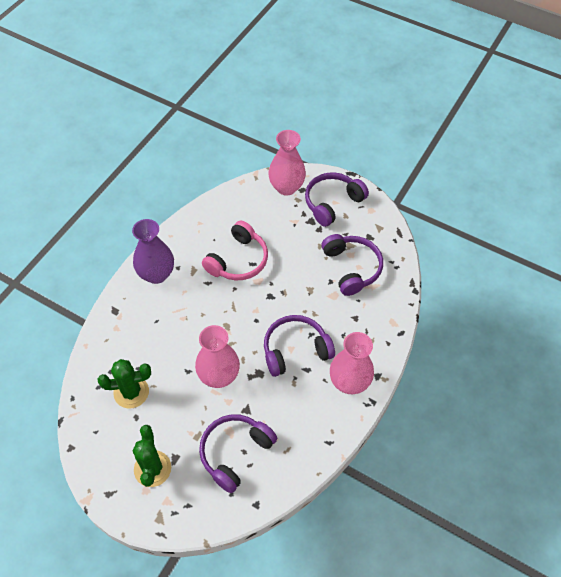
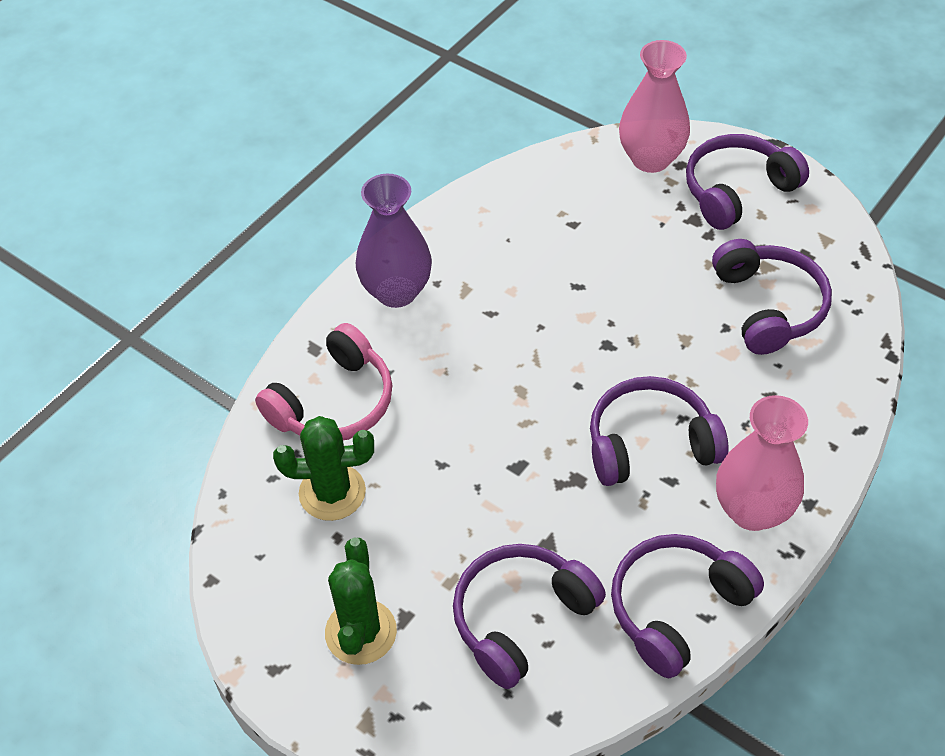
camera: 10 degrees right, 5 degrees down
(219, 376) = (499, 478): pink vase -> none
(238, 260) = (551, 278): pink headphones -> pink headphones (333, 402)
(314, 439) = (677, 608): none -> purple headphones

